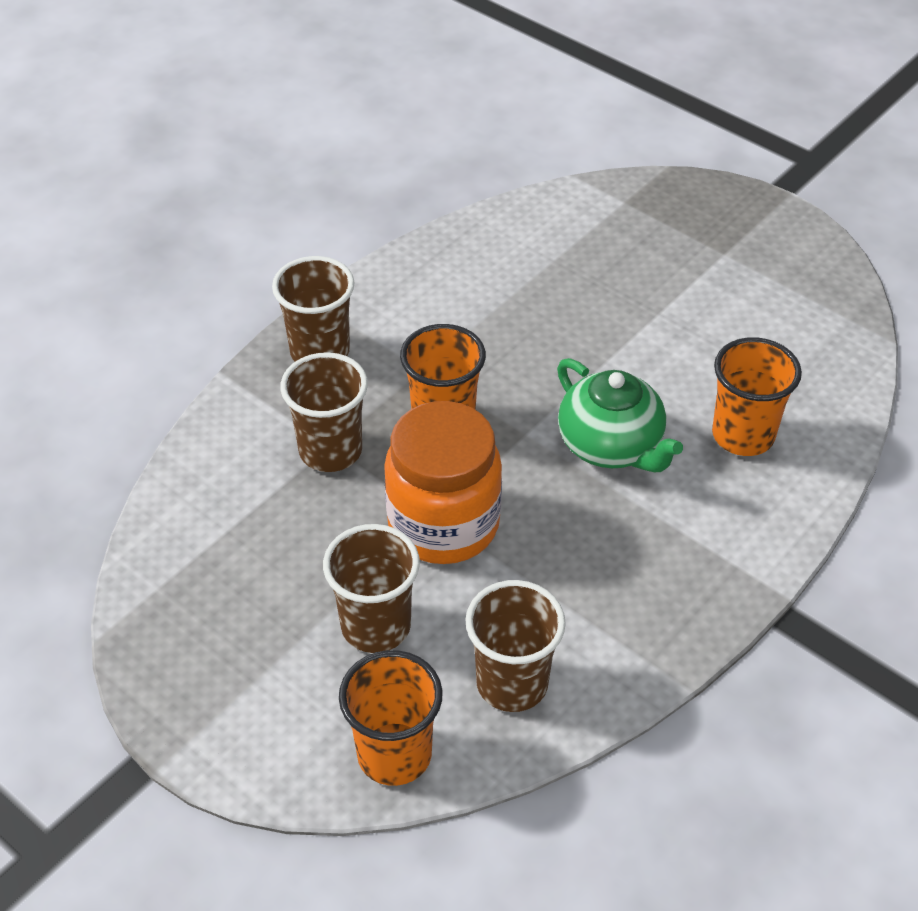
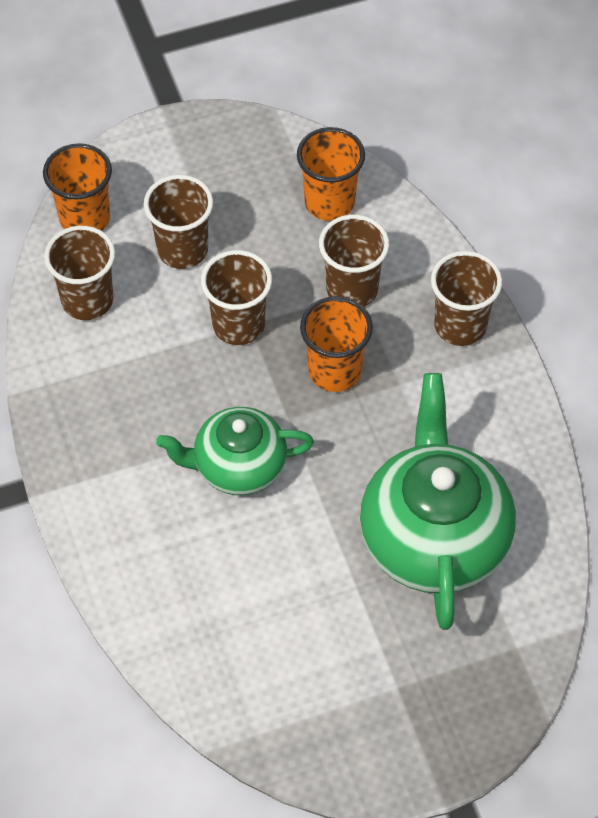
camera: 120 degrees right, 10 degrees up
(443, 524) = (238, 325): orange jar -> brown cup
(567, 283) = (434, 537): none -> green teapot
(743, 435) = (187, 562): orange cup -> orange cup (329, 202)

